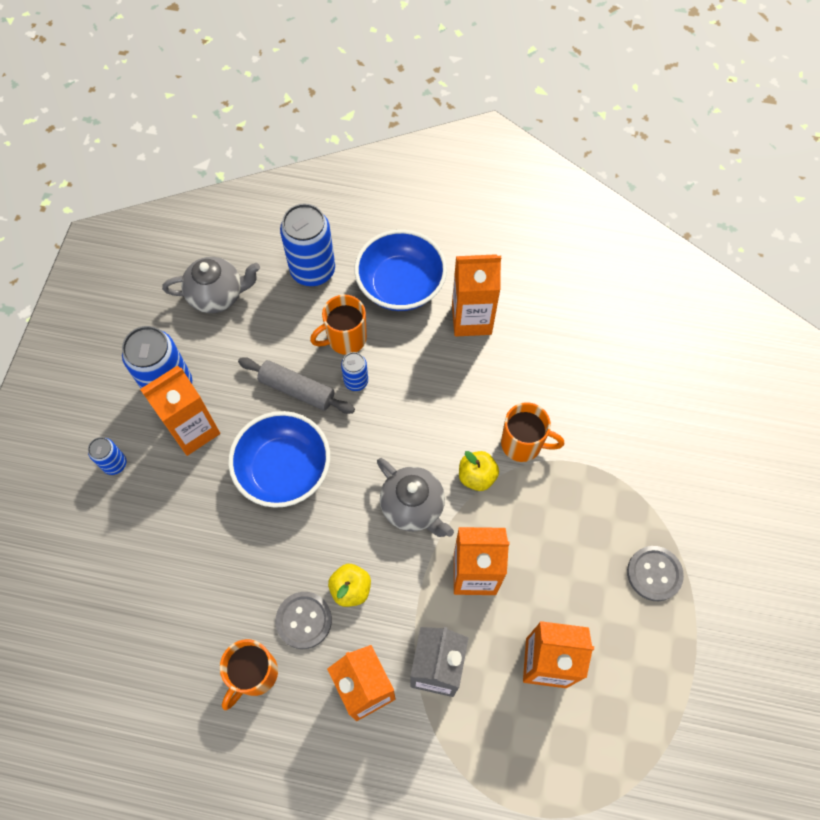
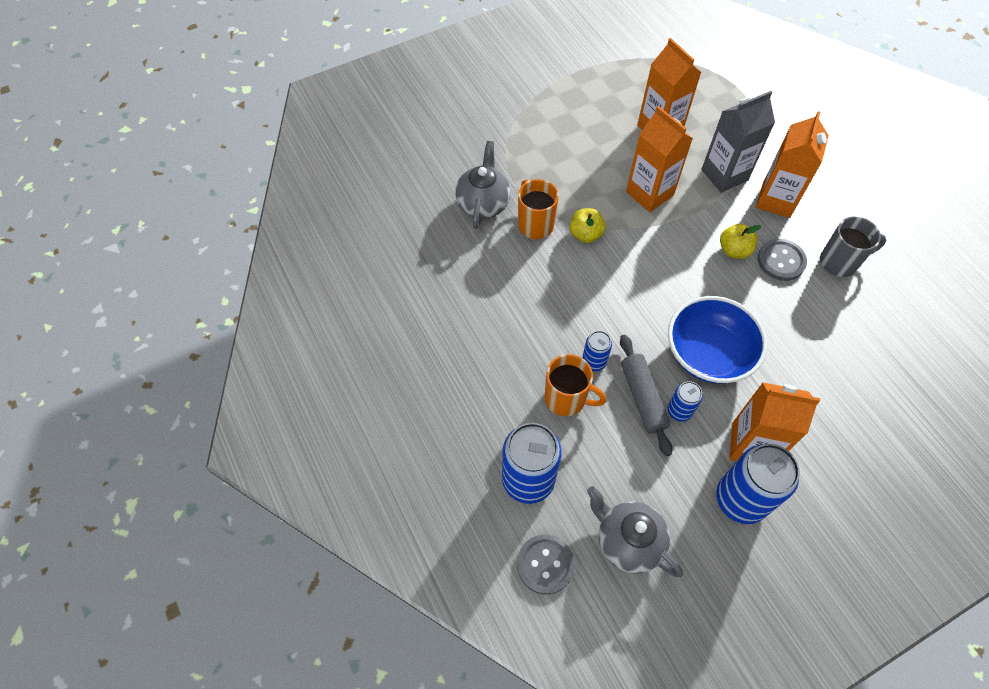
camera: 130 degrees left, 5 degrees down
(115, 464) = (837, 479): blue can -> blue can (679, 411)
(254, 674) = (839, 262): orange mug -> grey mug
(401, 285) = (479, 396): blue bowl -> none
(413, 507) = (645, 255): grey teapot -> grey teapot (483, 204)
(471, 319) = (463, 322): orange carton -> none
(654, 574) = (551, 111): grey button -> grey button (545, 564)

